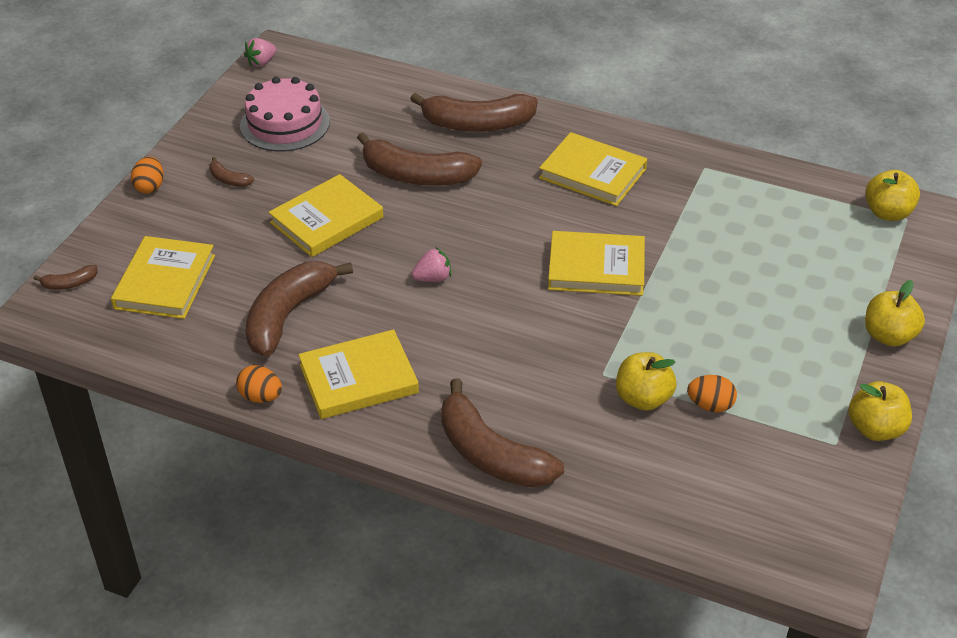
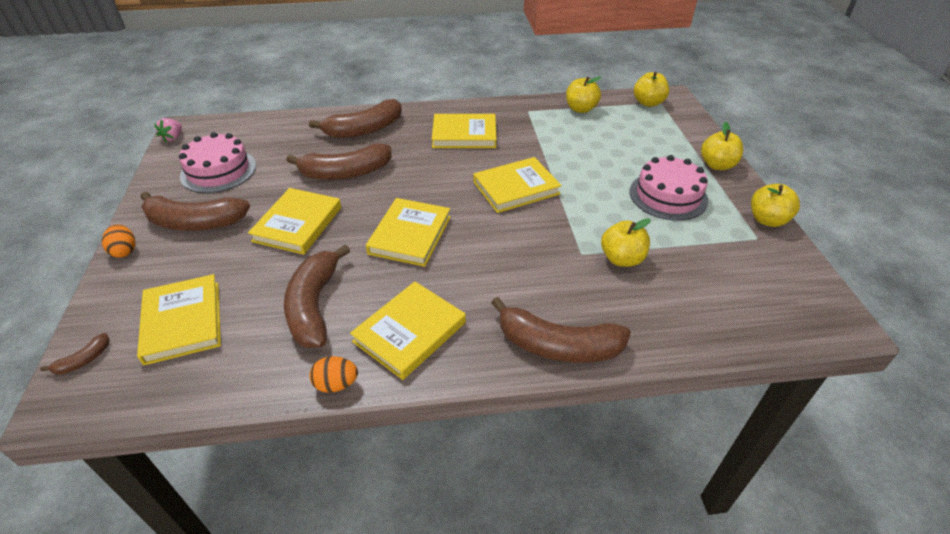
camera: 30 degrees left, 0 degrees up
(229, 180) = (195, 223): brown banana -> brown banana, size x2.32
(433, 278) = (410, 235): pink strawberry -> yellow book
(710, 405) = (665, 245): orange egg -> none
(777, 349) = (668, 196): none -> pink cake
(780, 189) = (581, 109): none -> yellow apple

